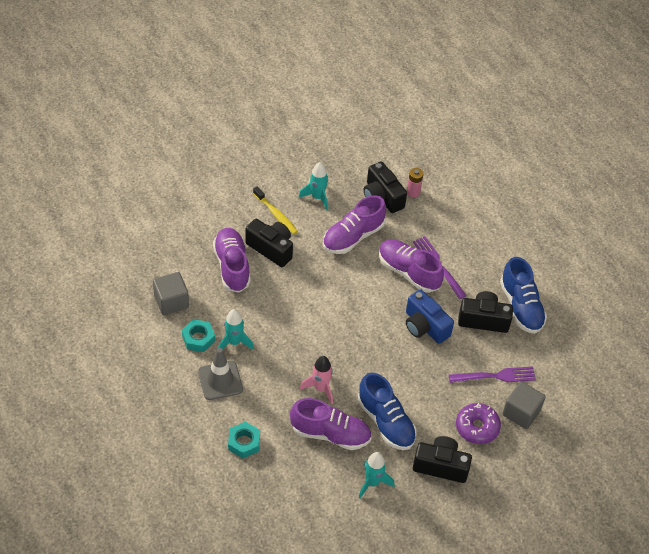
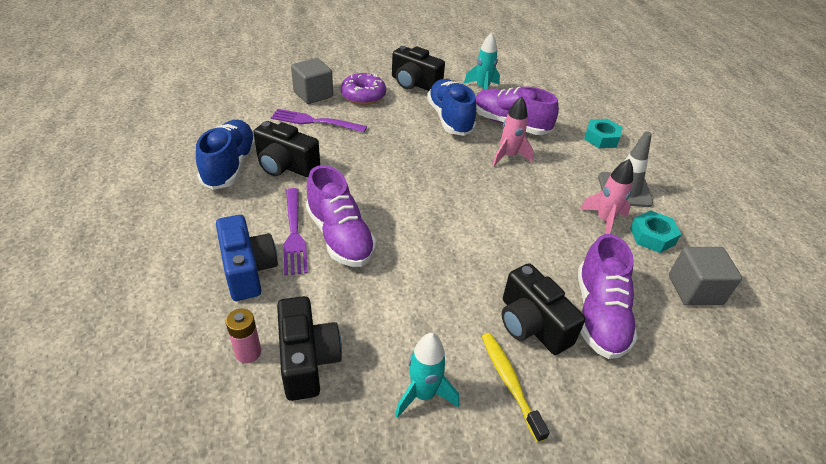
camera: 160 degrees left, 10 degrees down
(234, 342) = (604, 220): turquoise rocket -> pink rocket
(353, 236) = (393, 306): purple shoe -> none
(425, 326) = (359, 177): blue camera -> blue camera (248, 270)

